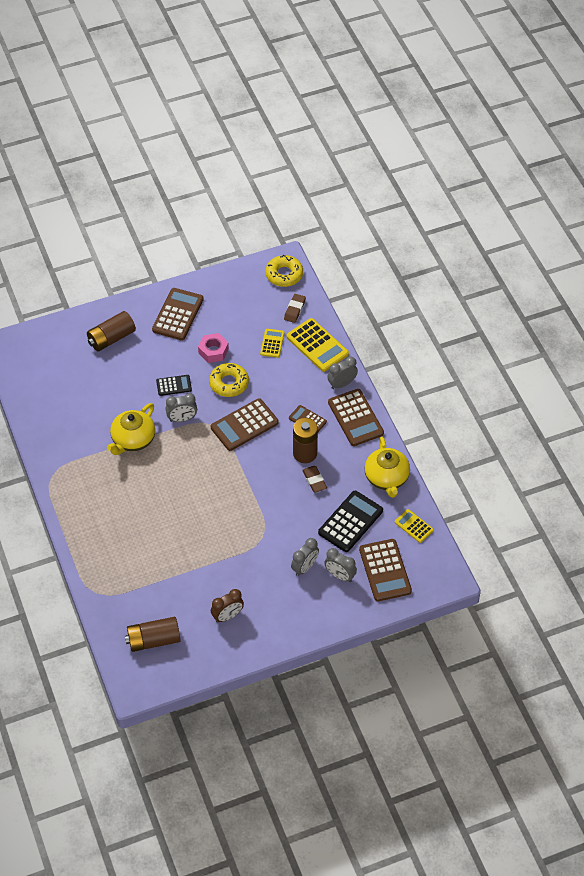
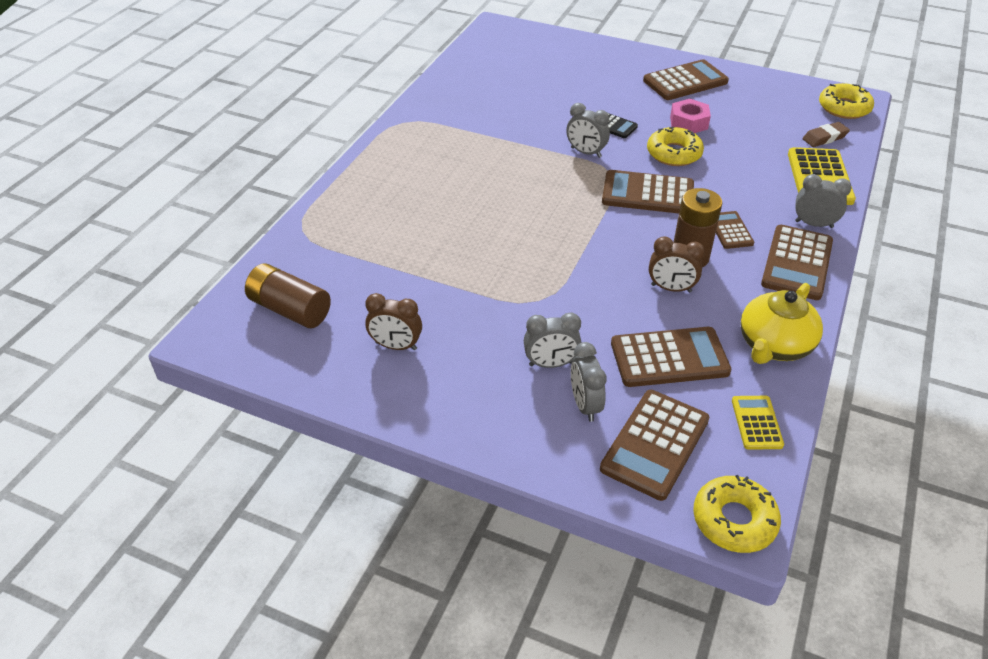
camera: 45 degrees right, 10 degrees down
(111, 338) = (596, 65): brown battery -> none
(133, 440) = (514, 140): yellow teapot -> none
(272, 343) = (764, 149): yellow calculator -> none
(314, 480) = (671, 288): brown eraser -> brown clock
(350, 522) = (669, 358): black calculator -> brown calculator
(443, 579) = (734, 520): none -> yellow donut

